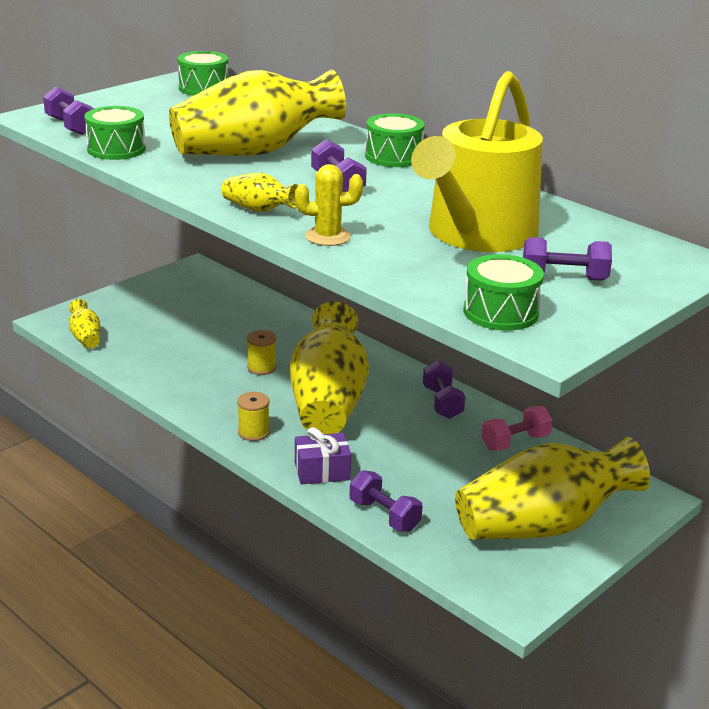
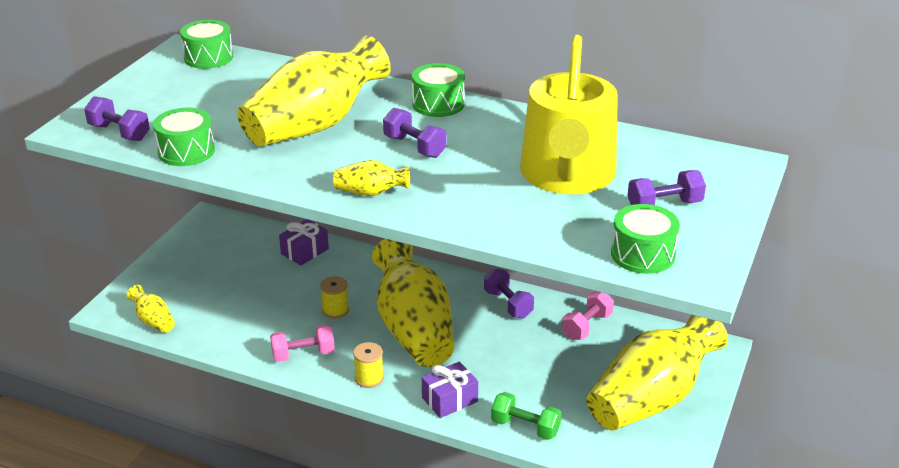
camera: 20 degrees left, 5 degrees up
(204, 397) = (303, 354): none -> pink dumbbell
(266, 313) = (304, 251): none -> purple gift
(327, 237) = (450, 209): yellow cactus -> none
(384, 515) = (525, 427): purple dumbbell -> green dumbbell

